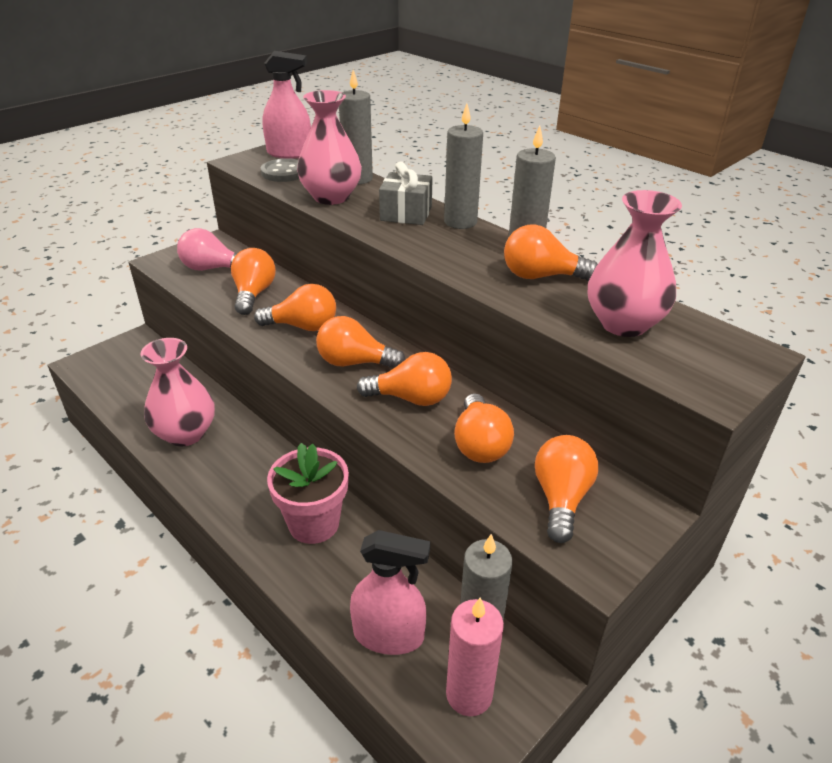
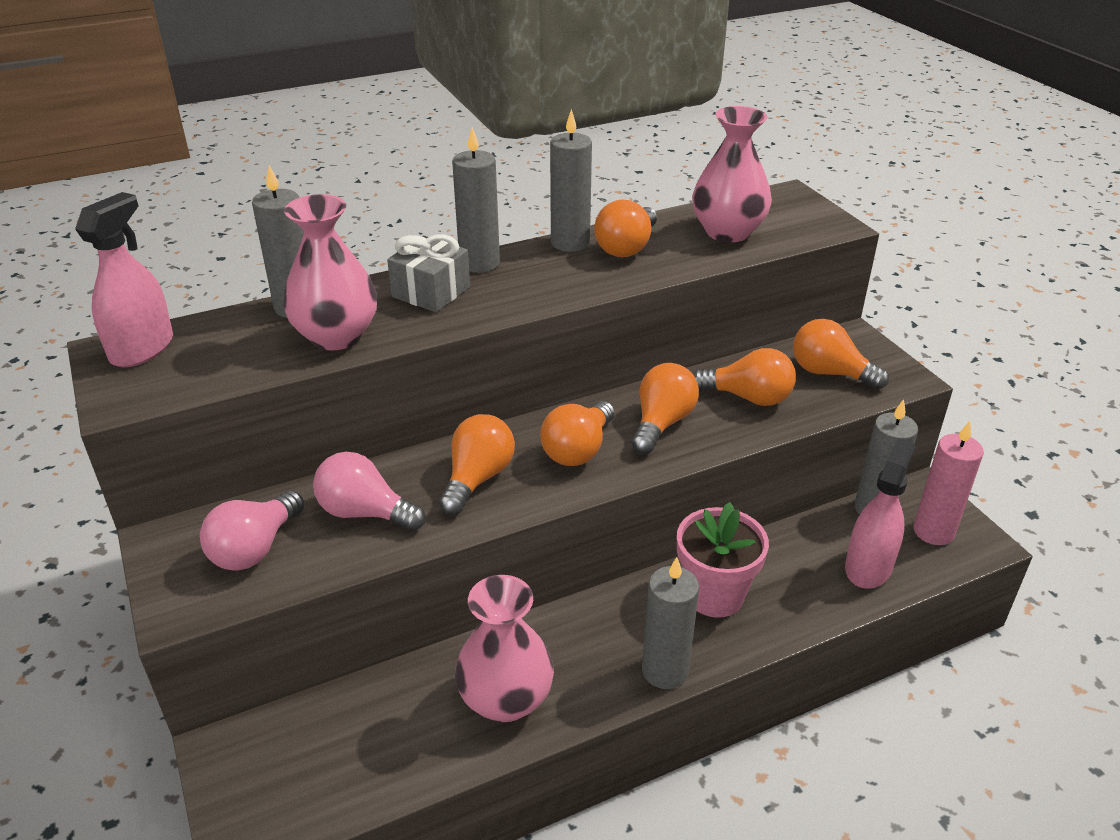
camera: 70 degrees left, 0 degrees up
(225, 508) = (665, 671): none -> grey candle
(253, 294) = (365, 513): orange light bulb -> pink light bulb
(284, 172) = (213, 363): grey button -> none

